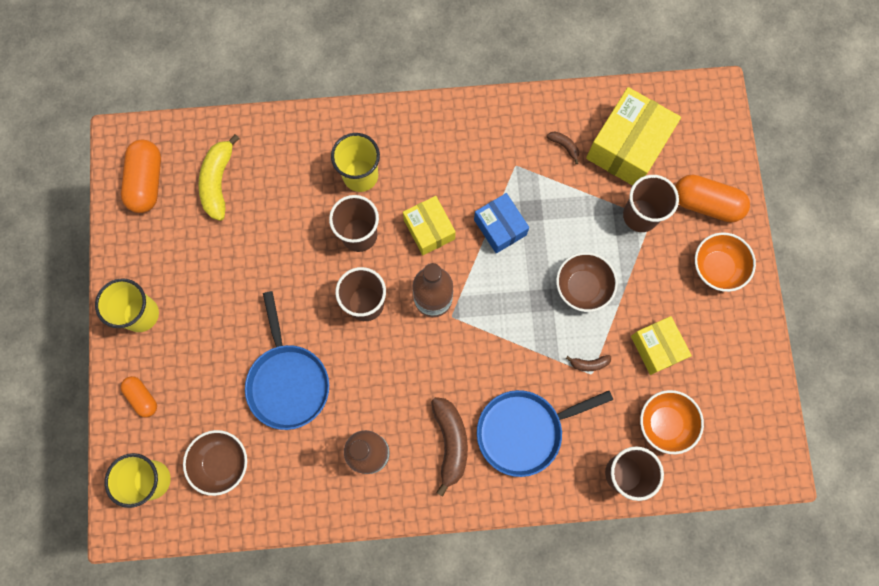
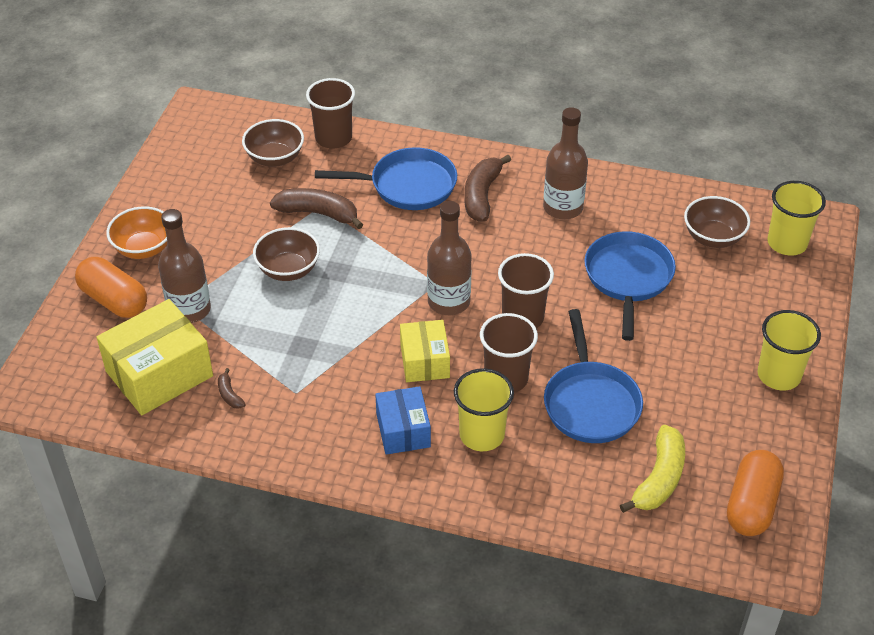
camera: 160 degrees left, 30 degrees down
(142, 397) = (788, 305): orange capsule -> none
(286, 234) = (590, 402): none -> blue pan
(500, 227) = (345, 341): blue box -> blue box (403, 430)
(589, 364) = (318, 213): brown banana -> brown banana, size x2.09
(640, 215) = (189, 310): brown cup -> brown bottle
(656, 347) = (246, 208): yellow box -> none
(665, 423) = (275, 158): orange bowl -> brown bowl

